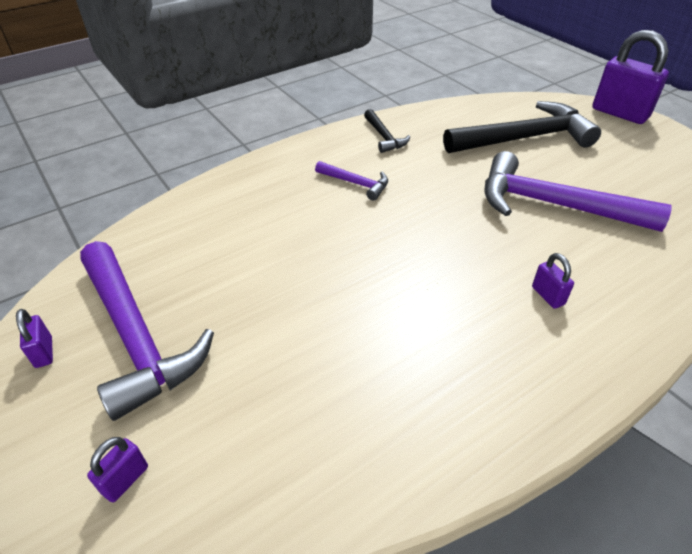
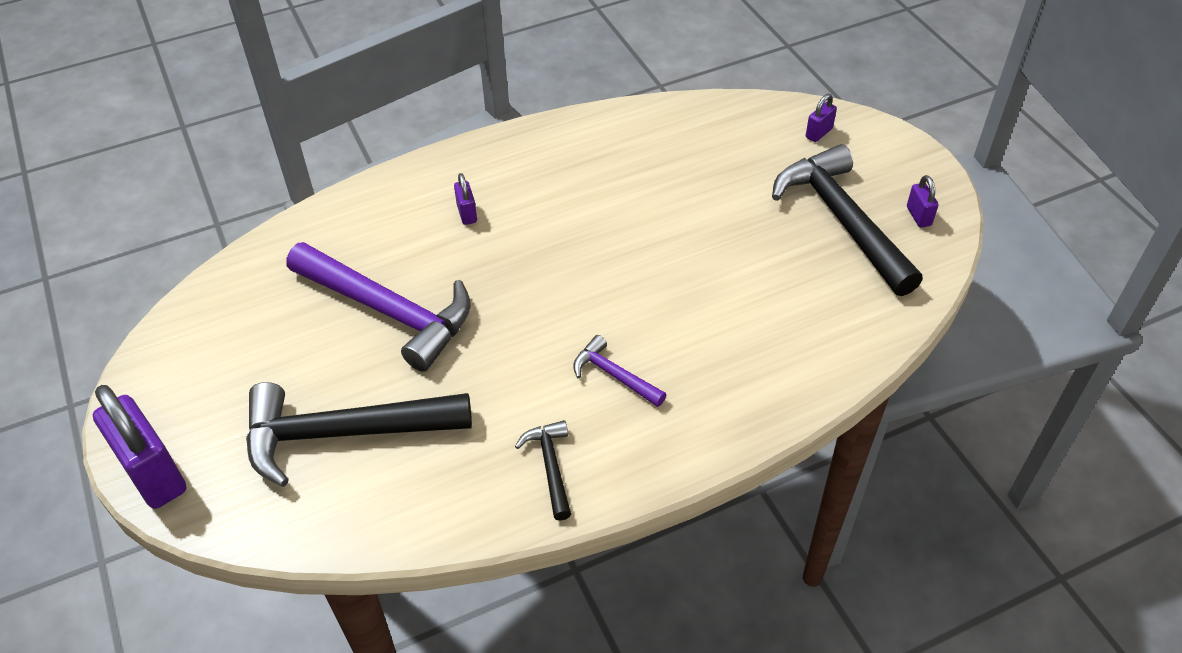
camera: 170 degrees left, 5 degrees up
(137, 337) = (842, 220): purple hammer -> black hammer

